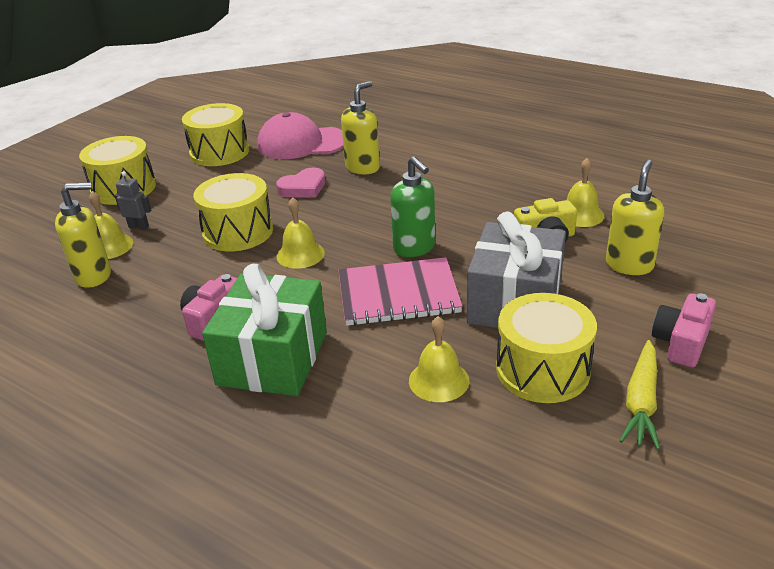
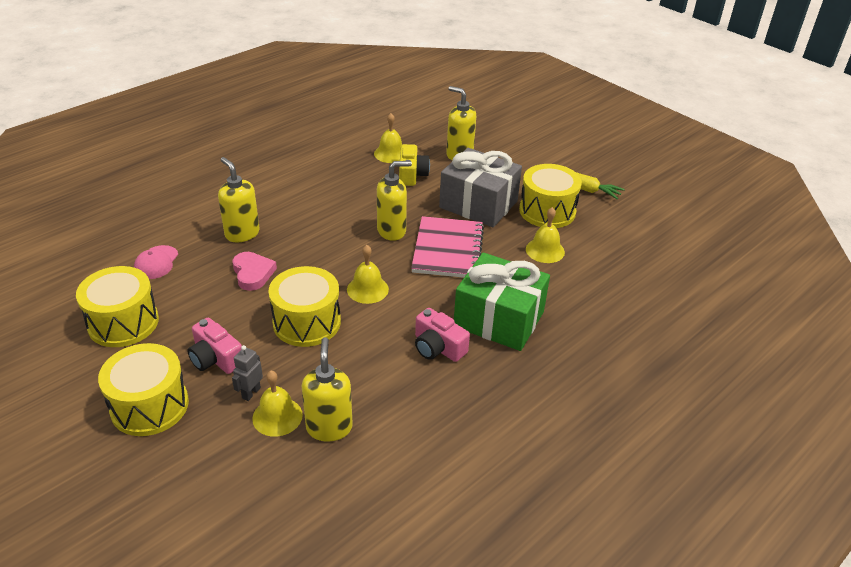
camera: 80 degrees left, 5 degrees up
(301, 143) = (156, 262): pink cap -> pink cap, size x0.53
(414, 248) = (392, 231): green soap dispenser -> yellow soap dispenser
(681, 342) = (538, 161): pink camera -> pink camera (216, 358)

